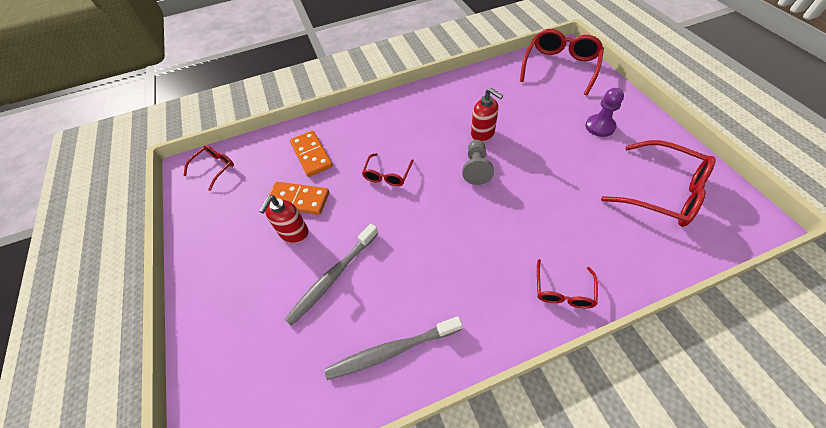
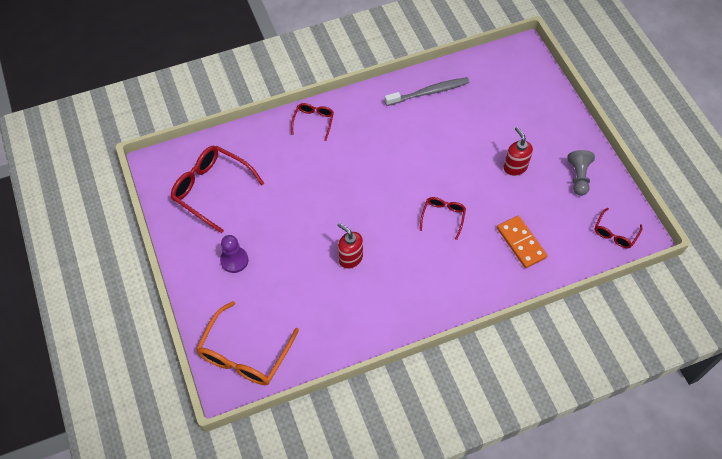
camera: 175 degrees right, 5 degrees up
(294, 233) = (515, 167): red soap dispenser -> red soap dispenser turned 45 degrees counterclockwise
(298, 200) = (520, 196): orange domino -> none
(333, 277) = (475, 135): grey toothbrush -> none
(476, 168) = (361, 220): grey pawn -> grey pawn (578, 177)
(560, 67) = (245, 353): red glasses -> orange glasses

